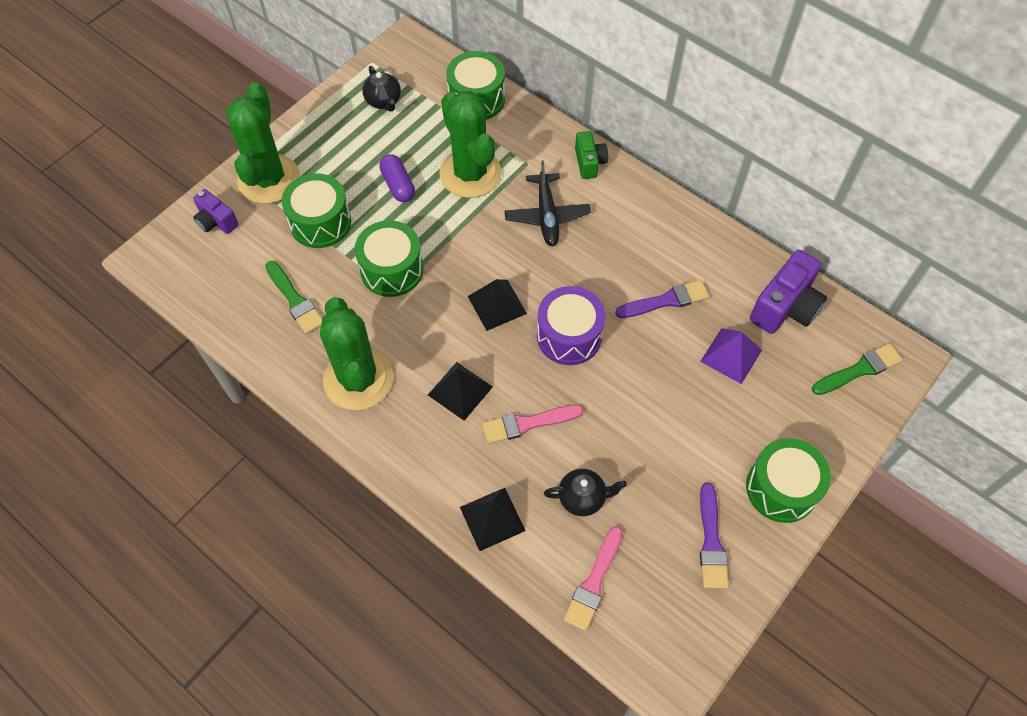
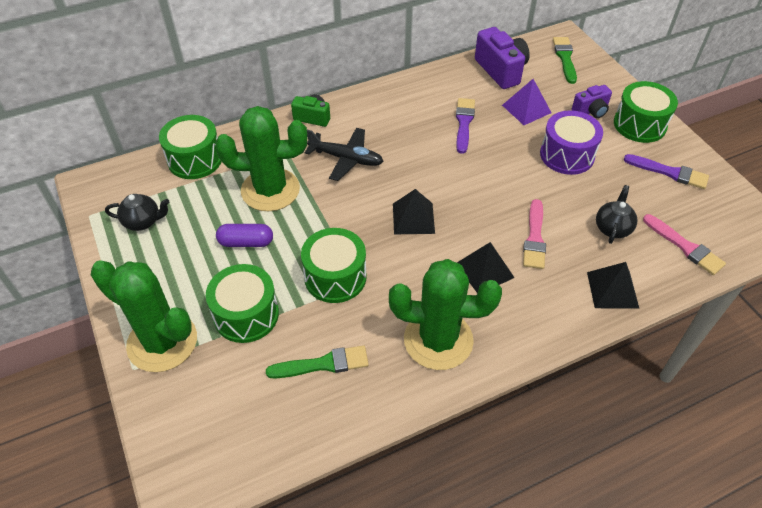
camera: 65 degrees left, 10 degrees down
(216, 221) = (181, 406): purple camera -> purple camera (590, 111)
(569, 336) = (466, 185): purple drum -> purple drum (567, 155)

